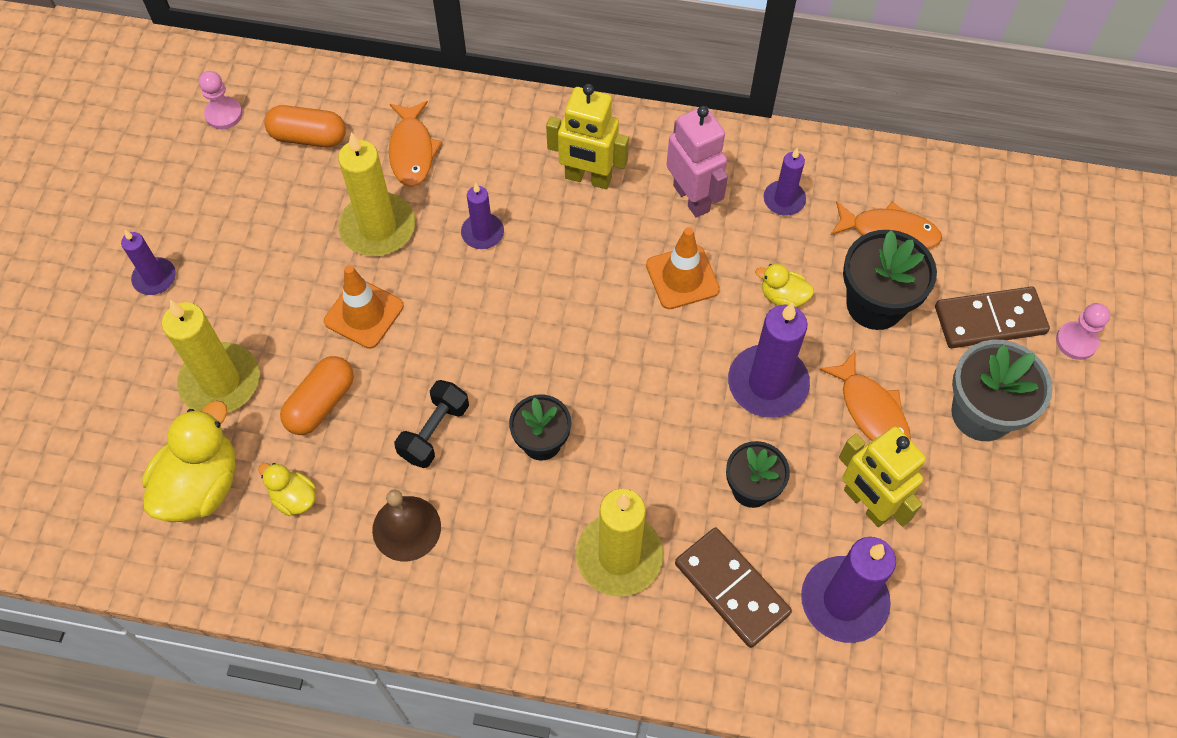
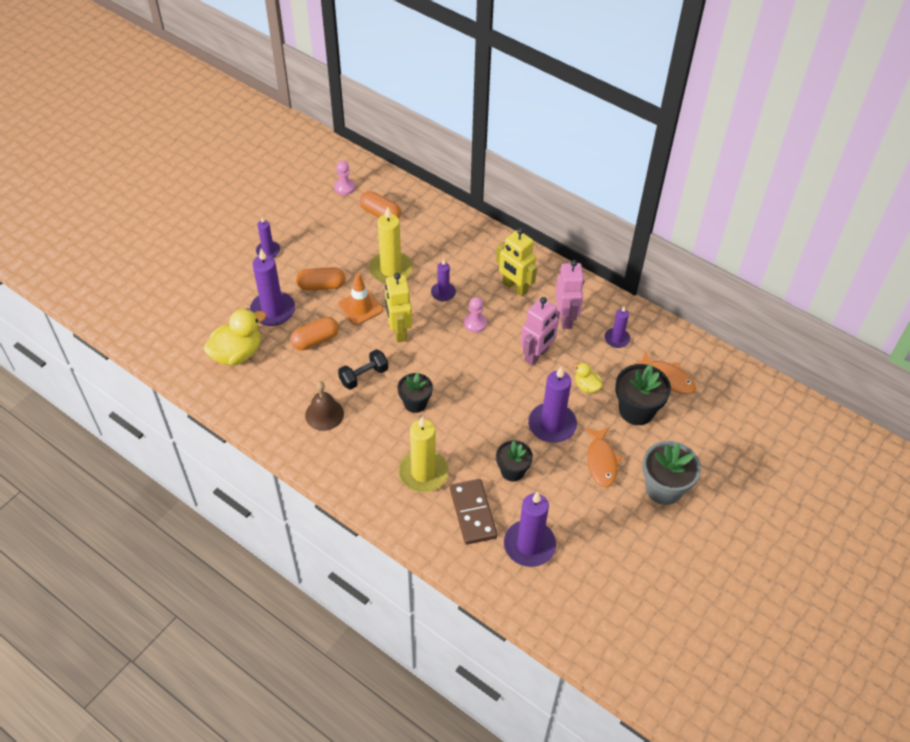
camera: 25 degrees right, 10 degrees down
(220, 382) = (273, 311): yellow candle -> purple candle
(279, 303) = (321, 286): none -> orange capsule
(294, 498) = (278, 377): yellow duck -> none
(412, 151) = (429, 240): orange fish -> none
(682, 277) = (537, 355): orange traffic cone -> pink robot
(866, 504) = (570, 505): yellow robot -> yellow robot (399, 331)
(989, 320) = (698, 444): brown domino -> none
(1076, 341) = (743, 475): pink pawn -> pink pawn (475, 323)

